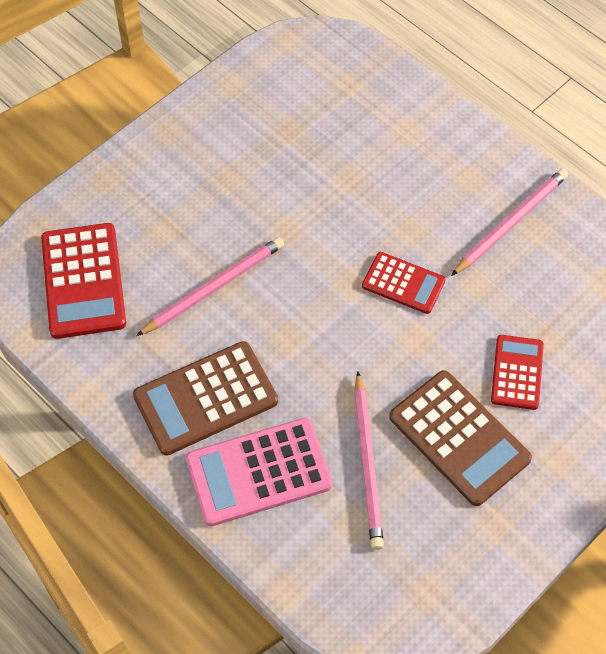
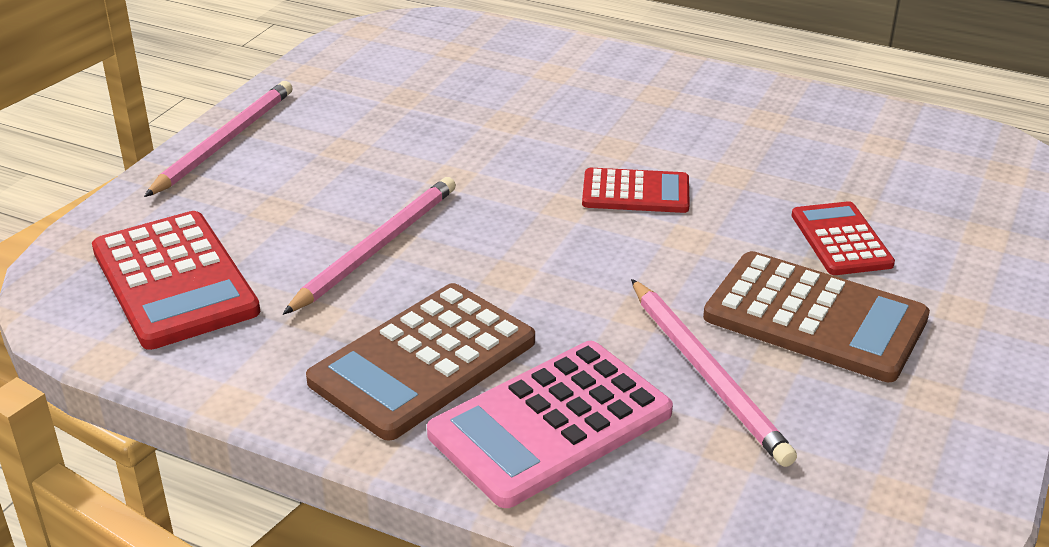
camera: 20 degrees left, 25 degrees down
(510, 223) = (732, 119): pink pencil -> pink pencil (224, 142)

